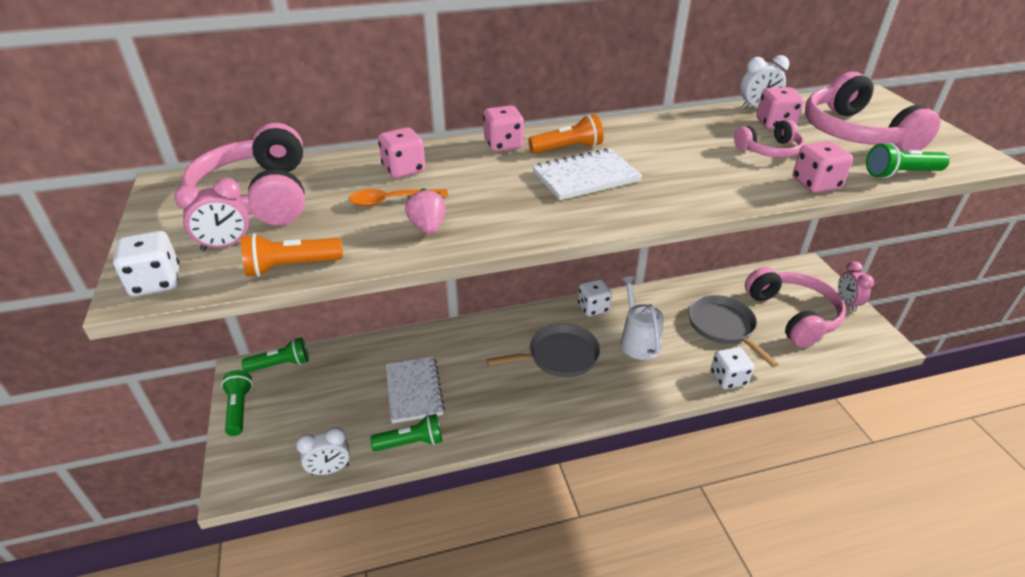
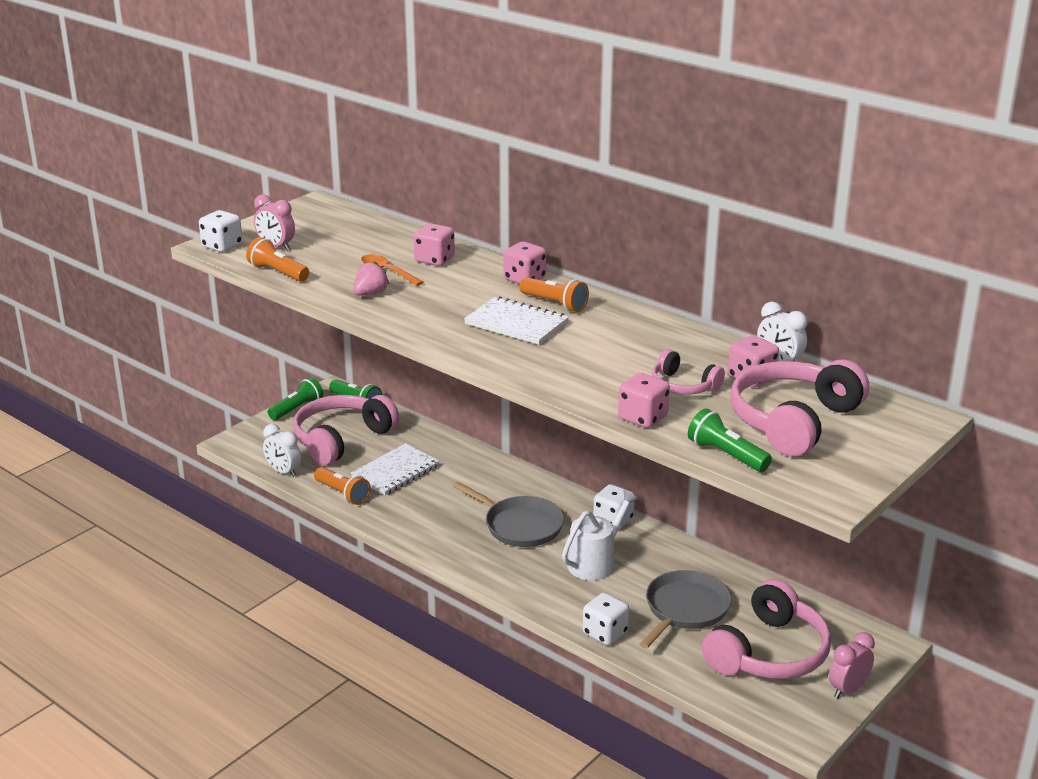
camera: 55 degrees right, 10 degrees down
(258, 196) = (338, 232): pink headphones -> pink headphones (341, 439)
(411, 442) = (342, 494): green flashlight -> orange flashlight

